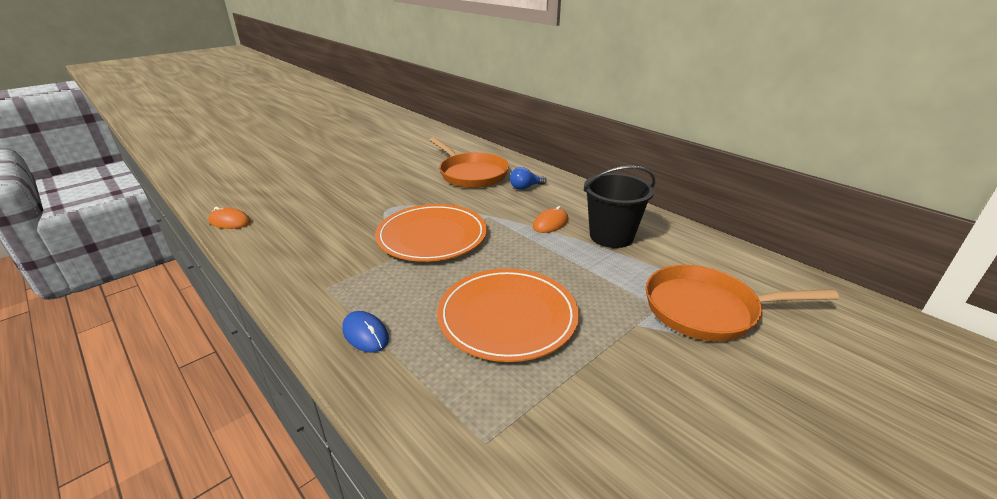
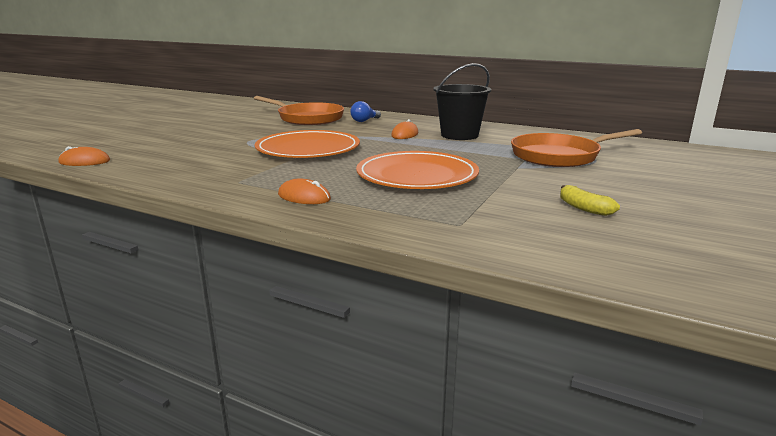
camera: 20 degrees left, 10 degrees down
(365, 334) = (304, 197): blue mouse -> orange mouse
(662, 448) = (583, 208): none -> yellow banana

